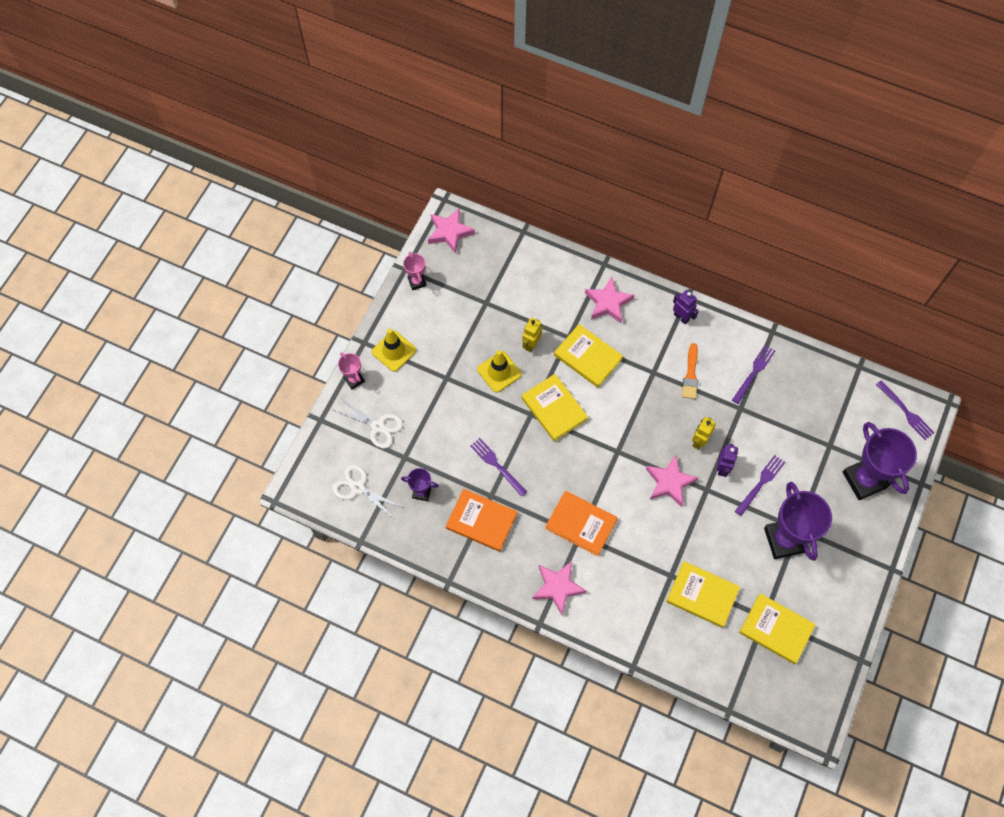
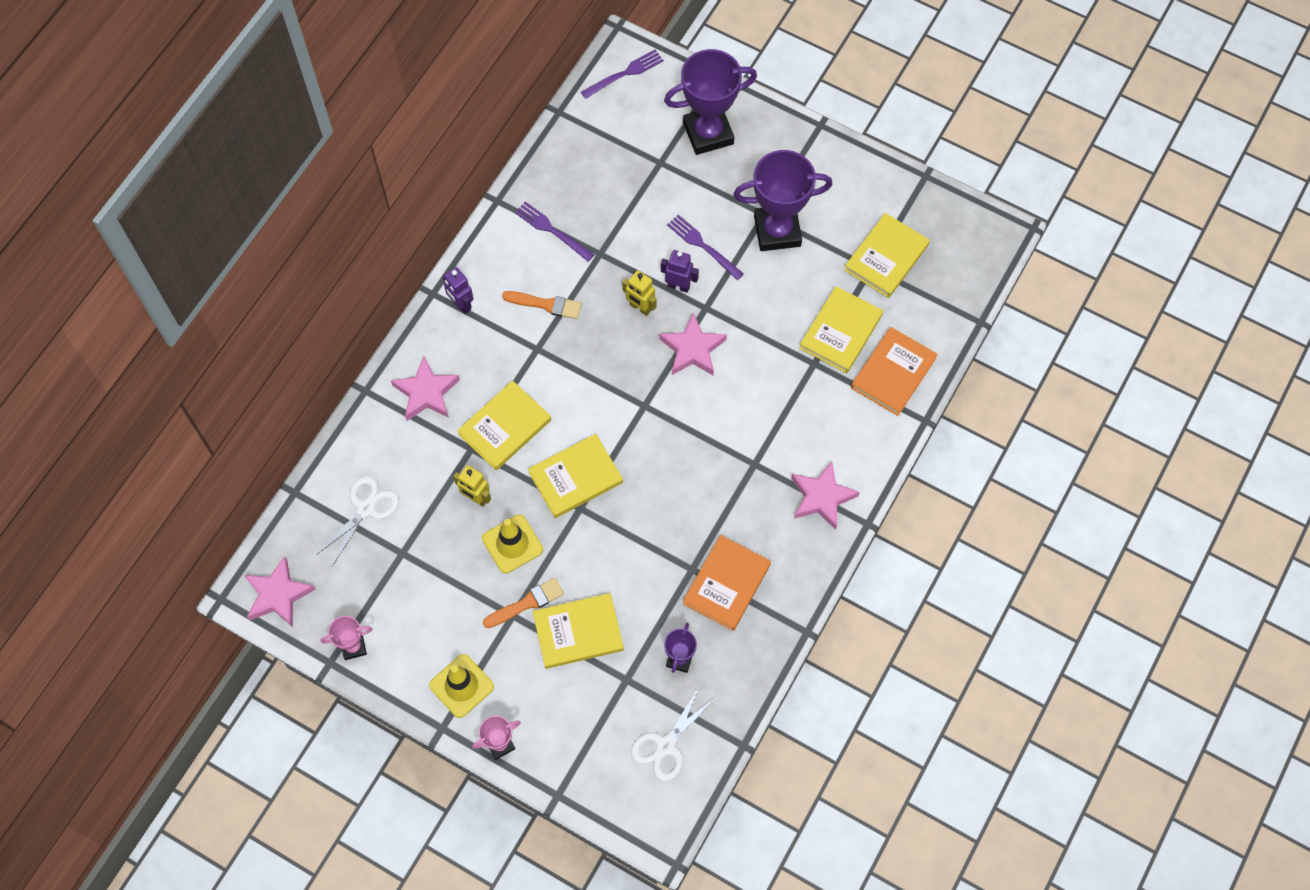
camera: 85 degrees left, 0 degrees up
(378, 426) = (576, 714): white scissors -> white scissors (365, 509)
(437, 422) = (578, 632): none -> yellow book
(456, 386) = (527, 603): none -> orange brush
(496, 465) = (649, 558): purple fork -> none
(581, 524) = (740, 461): orange book -> orange book (893, 373)
(681, 317) = (461, 304): purple robot -> purple robot turned 90 degrees counterclockwise

